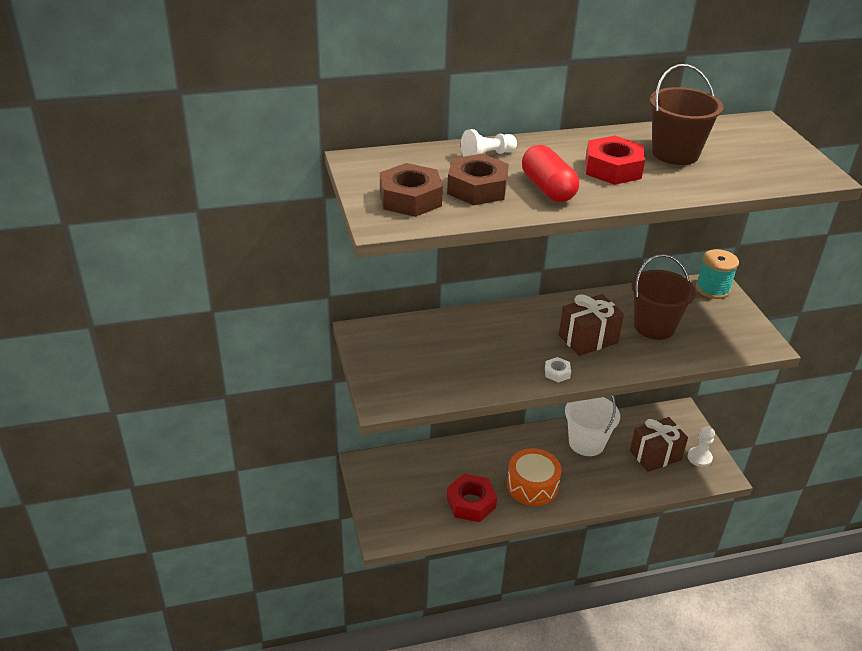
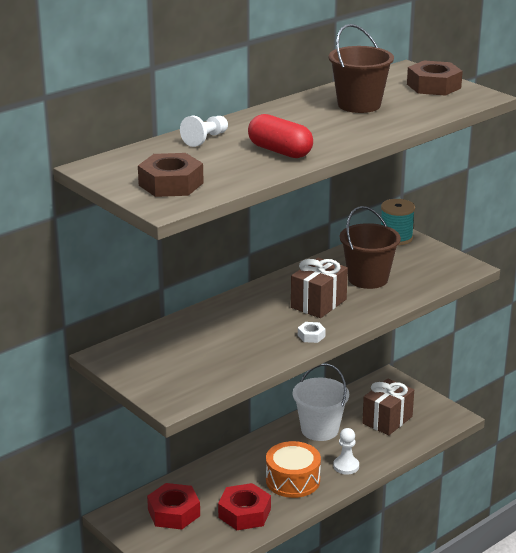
camera: 25 degrees left, 10 degrees down
(477, 188) = (220, 164): brown nut -> brown nut (433, 86)
(612, 169) = (319, 126): red nut -> red nut (174, 513)
(699, 458) = (426, 410): white pawn -> white pawn (346, 466)

